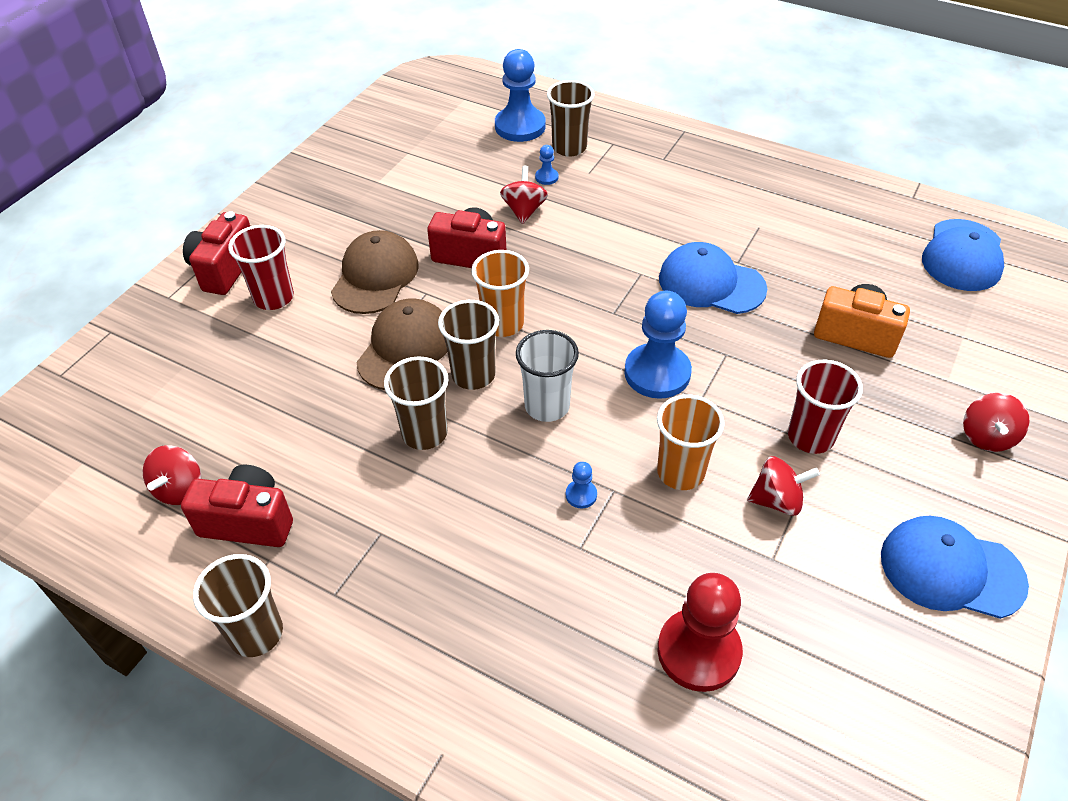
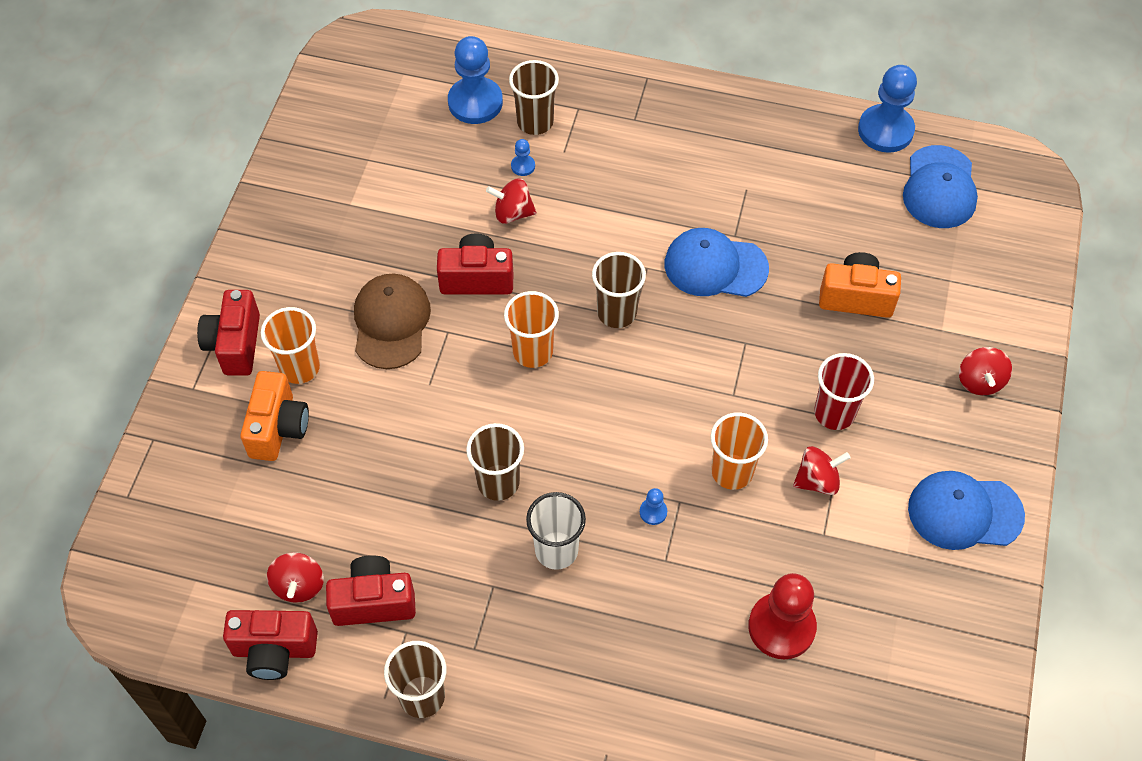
camera: 15 degrees left, 10 degrees up
(124, 548) = (274, 650): none -> red camera
(229, 344) = (278, 428): none -> orange camera
(273, 298) = (299, 367): red cup -> orange cup
(405, 348) = (450, 398): brown cap -> none
(473, 375) = (522, 413): brown cup -> brown cup (617, 313)
(524, 210) = (512, 213): red spinning top -> red spinning top turned 75 degrees counterclockwise
(547, 406) = (599, 431): white cup -> white cup (556, 550)
(657, 373) = (688, 376): blue pawn -> blue pawn (885, 130)

